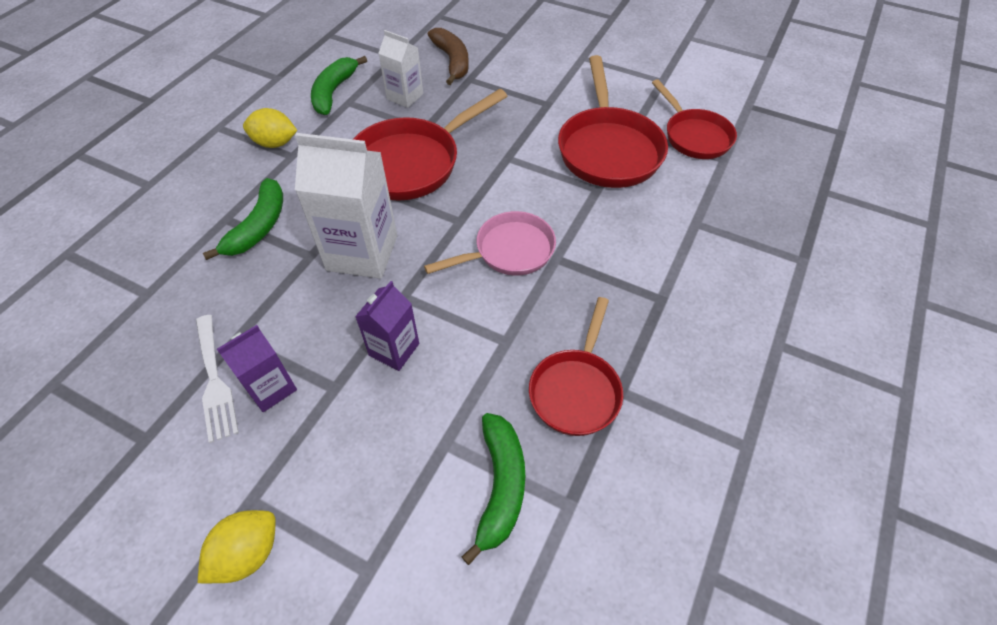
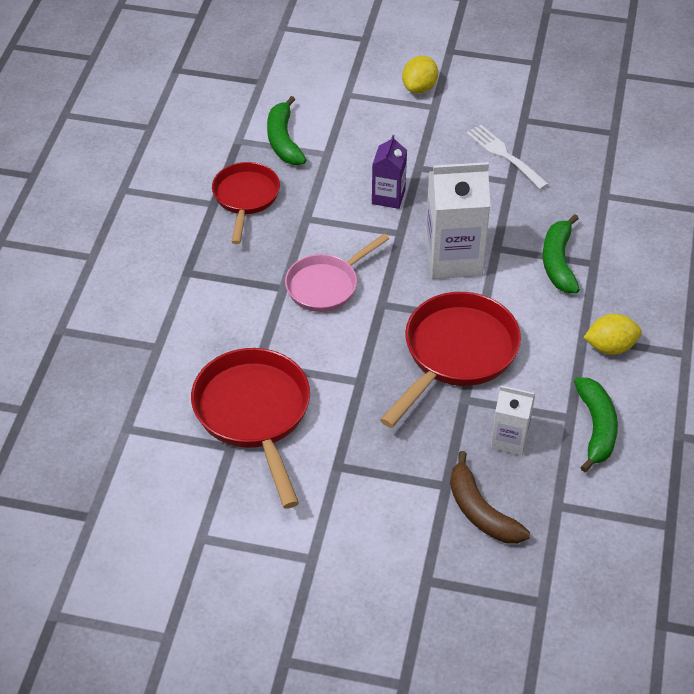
camera: 165 degrees right, 5 degrees down
(271, 388) = (462, 159): purple carton -> none
(694, 136) = (159, 453): red pan -> none

